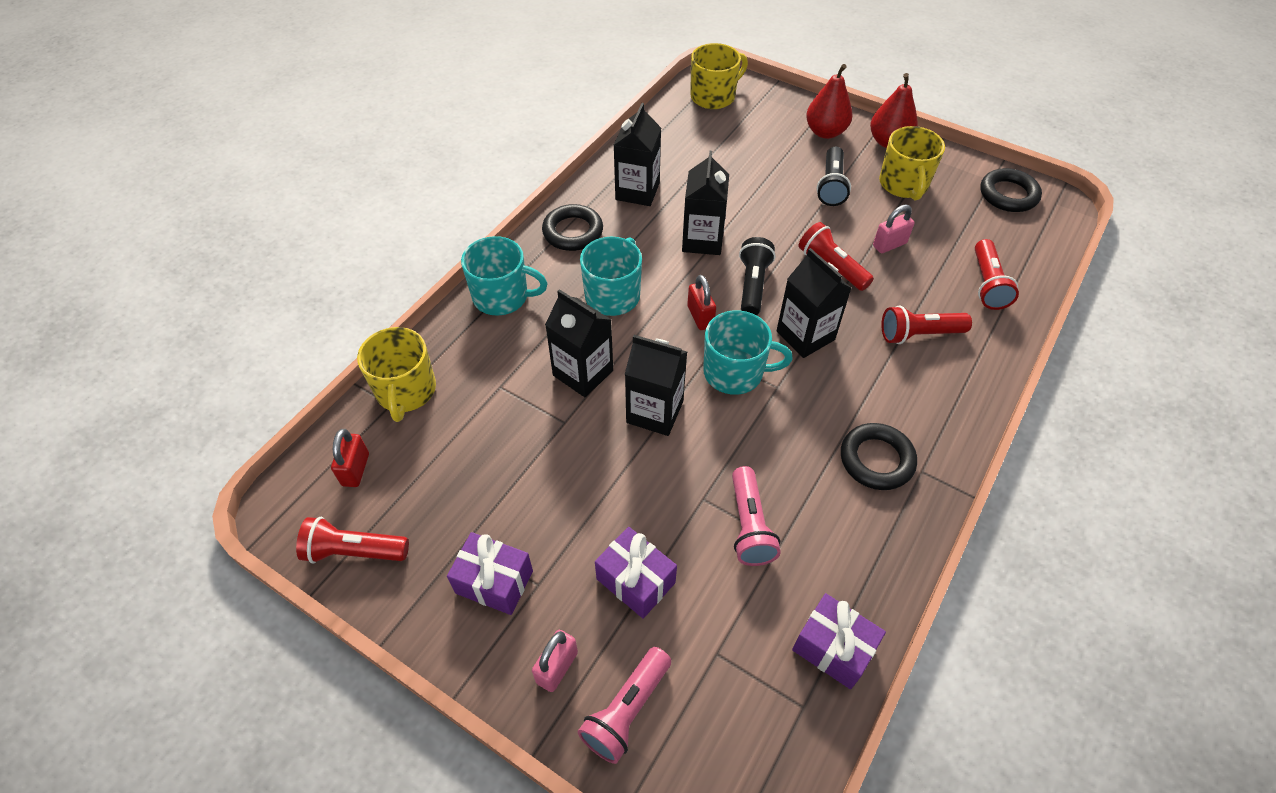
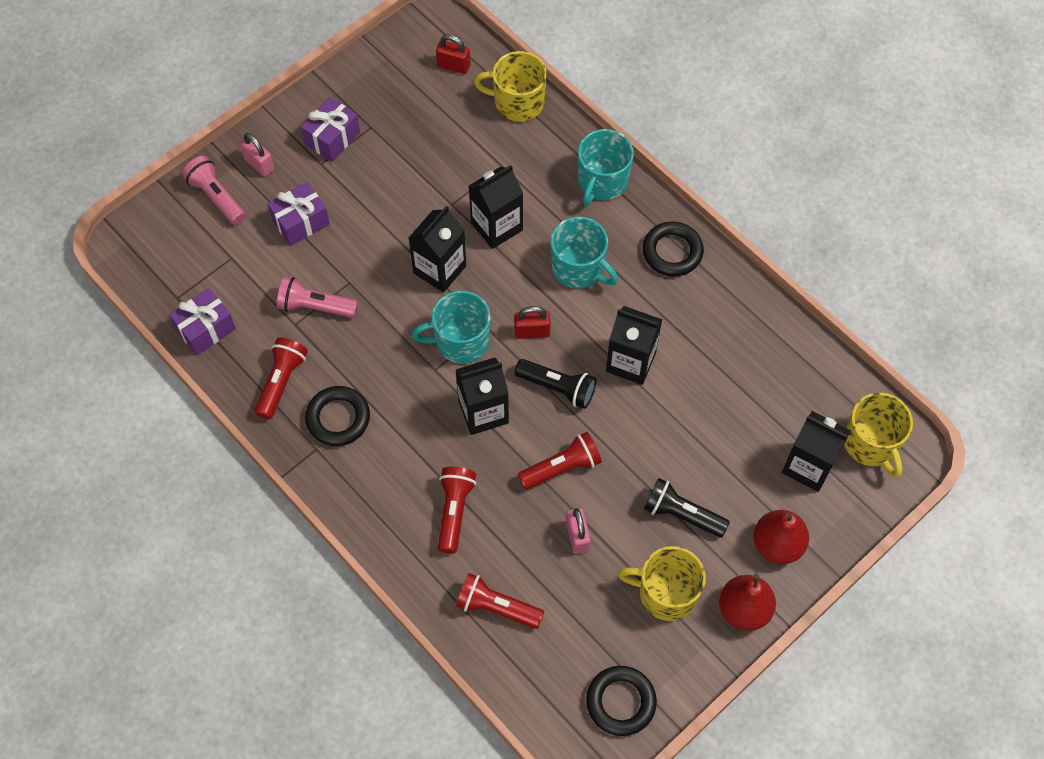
camera: 105 degrees right, 10 degrees up
(354, 551) = (386, 61): red flashlight -> red flashlight (281, 382)
(637, 191) = (718, 321): black carton -> black carton (808, 466)
(735, 372) = (460, 341): turquoise mug -> turquoise mug turned 60 degrees clockwise

